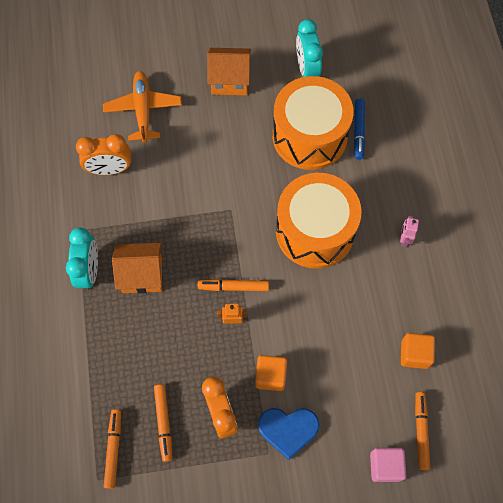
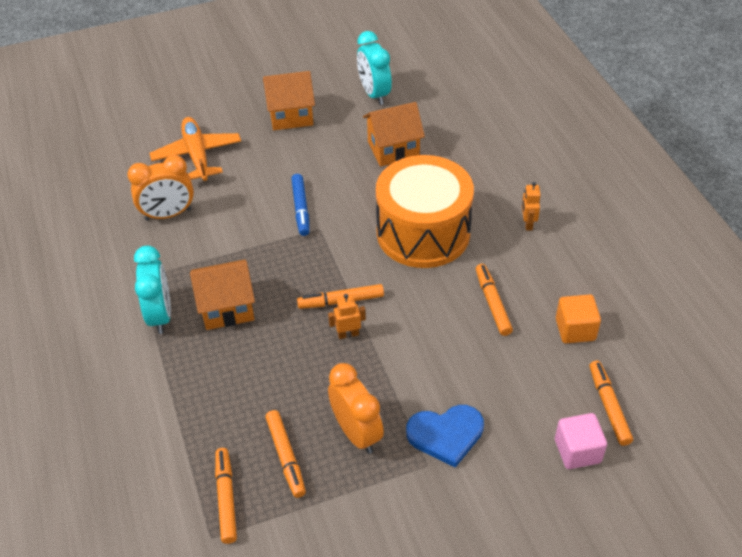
camera: 10 degrees left, 20 degrees down
(270, 376) = (409, 382): orange cube -> none
(309, 136) = (393, 149): orange drum -> orange house
(354, 314) = (492, 303): none -> orange marker
(358, 131) = (446, 137): blue marker -> blue marker (301, 209)
(404, 239) = (528, 223): pink robot -> orange robot

